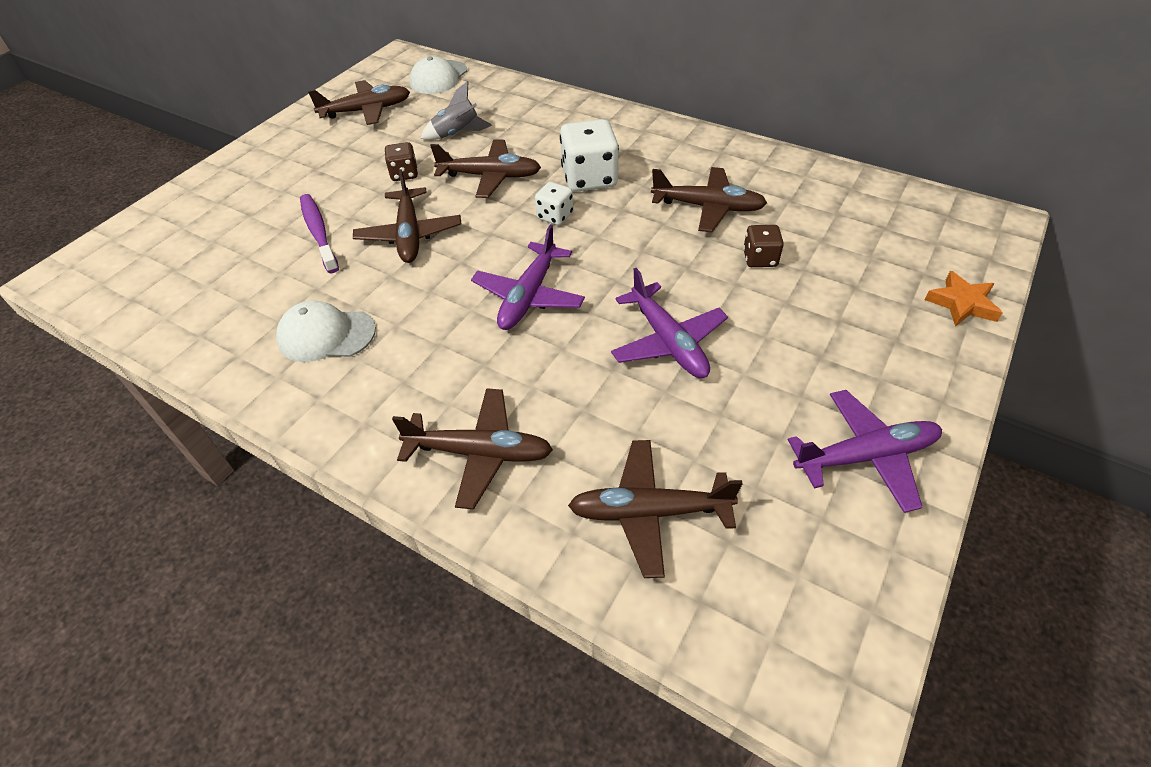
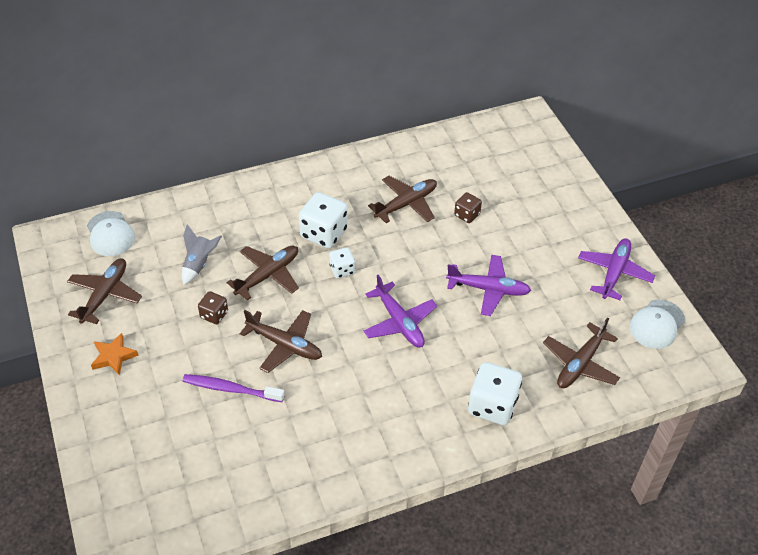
camera: 55 degrees left, 0 degrees up
(326, 335) = (339, 429): white cap -> white cap (657, 324)
(480, 453) = (492, 405): brown plane -> white dice
(962, 303) = (565, 173): orange star -> orange star (113, 356)

